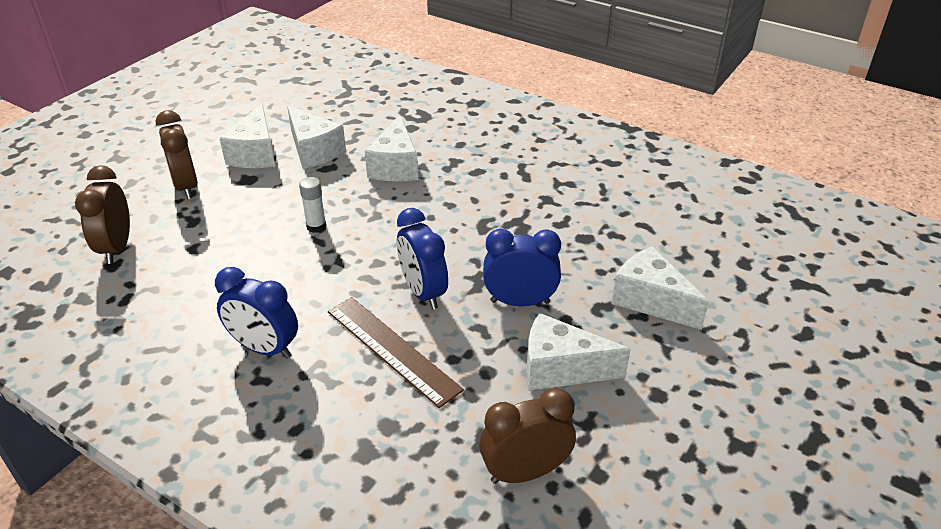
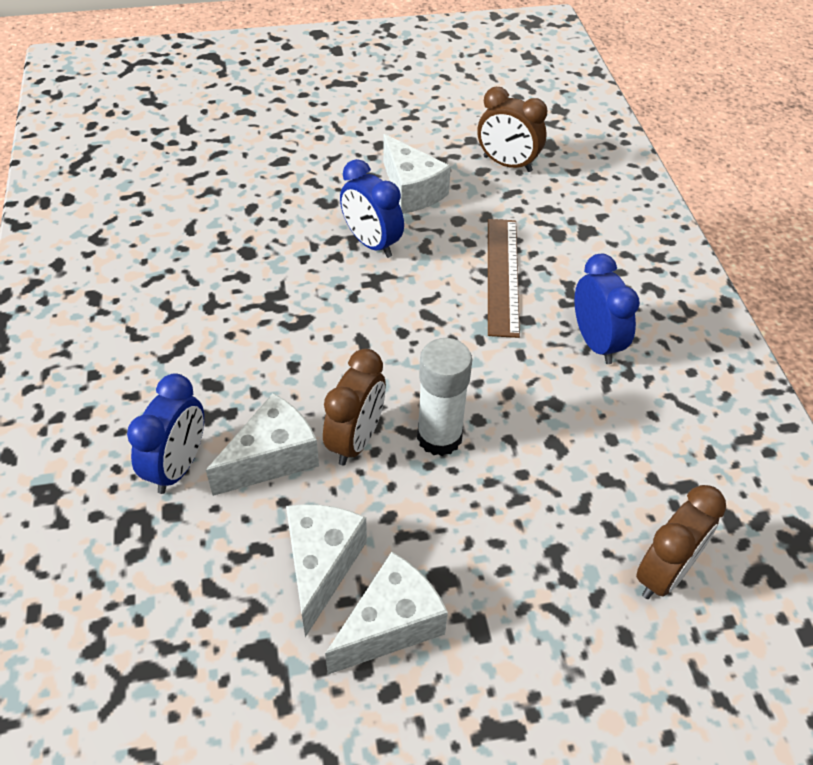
camera: 135 degrees left, 10 degrees up
(186, 186) = (523, 627): brown clock -> brown clock (356, 440)
(316, 226) = (439, 437): white glue stick -> white glue stick, size x1.79
(423, 292) = (428, 300): blue clock -> blue clock (178, 466)
(650, 301) = (290, 184): white cheese -> none

